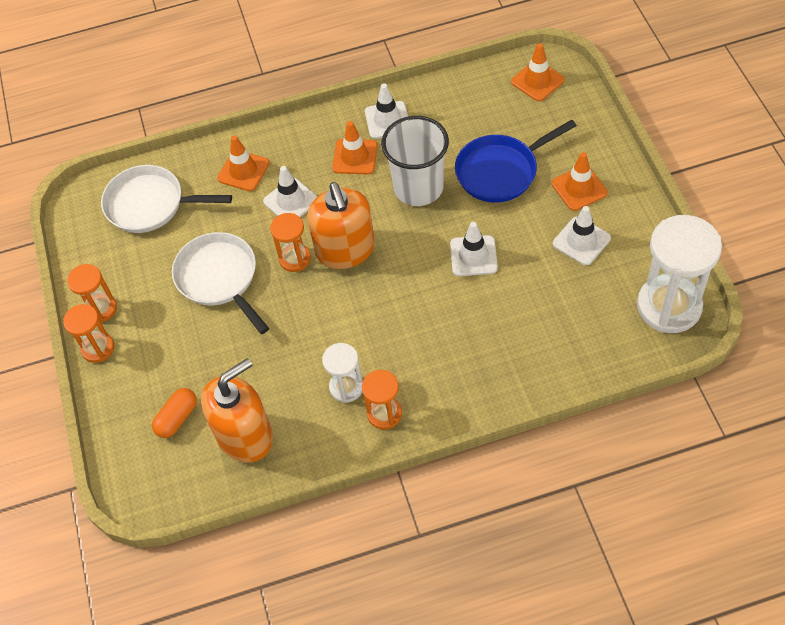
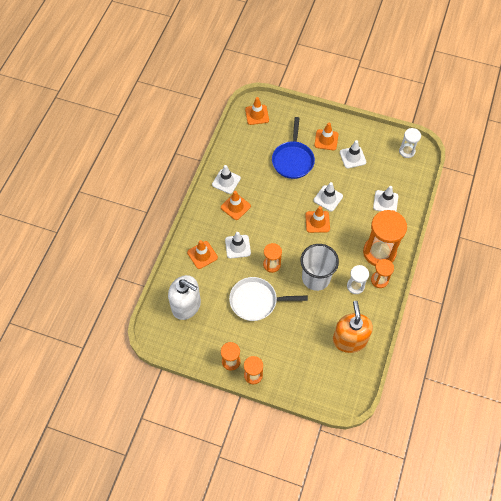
camera: 60 degrees left, 5 degrees up
(150, 204) = (186, 305): white pan -> white soap dispenser
(177, 418) = (319, 362): orange capsule -> none
(345, 250) = (284, 242): orange soap dispenser -> none
(418, 188) = (274, 194): white cup -> white cup (316, 278)
(418, 268) = (317, 222): none -> orange traffic cone
(435, 383) = (379, 252): none -> orange hourglass
(539, 335) = (385, 202): none -> white traffic cone
(669, 306) = (407, 151): white hourglass -> white hourglass, size x0.53

